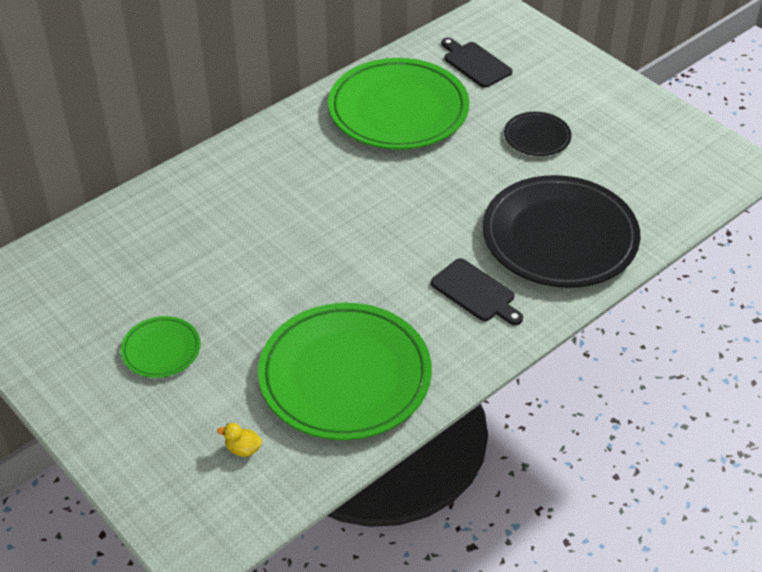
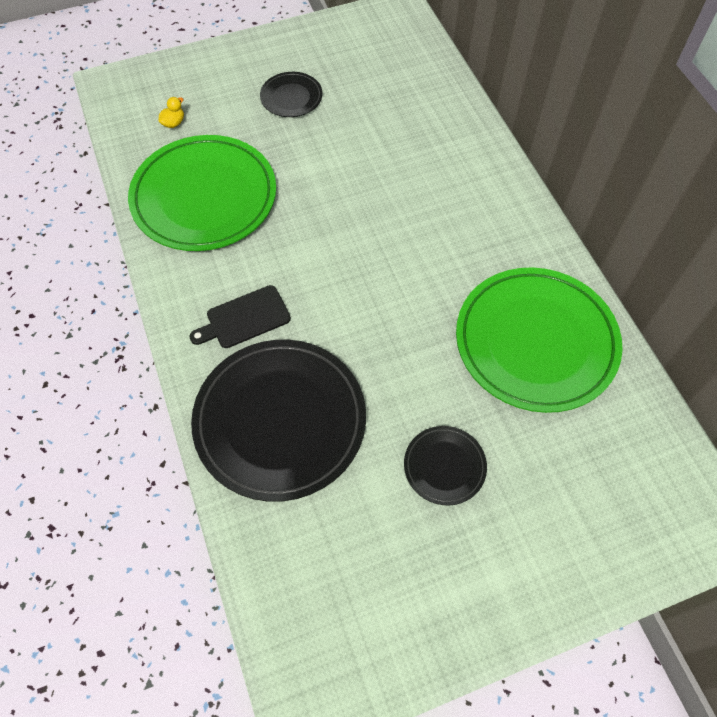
camera: 110 degrees right, 15 degrees up
(161, 350) = (291, 97): green plate -> black plate
(475, 63) = (604, 453): black cutting board -> none

